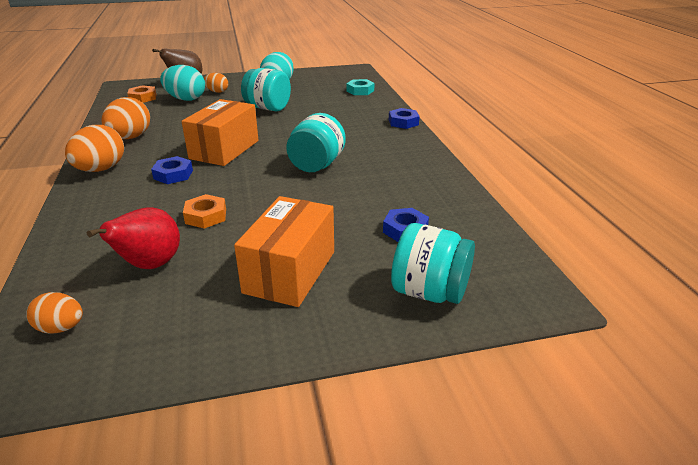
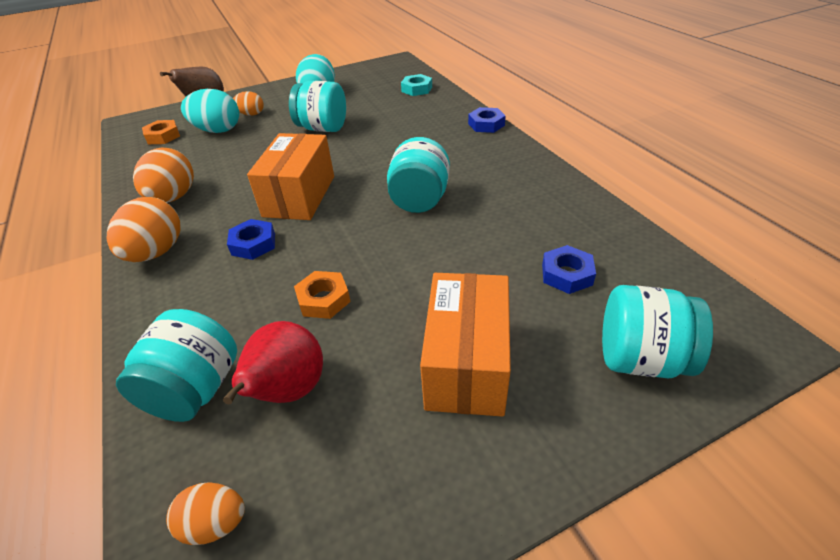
camera: 10 degrees left, 10 degrees up
(86, 253) = (195, 389): none -> turquoise jar

